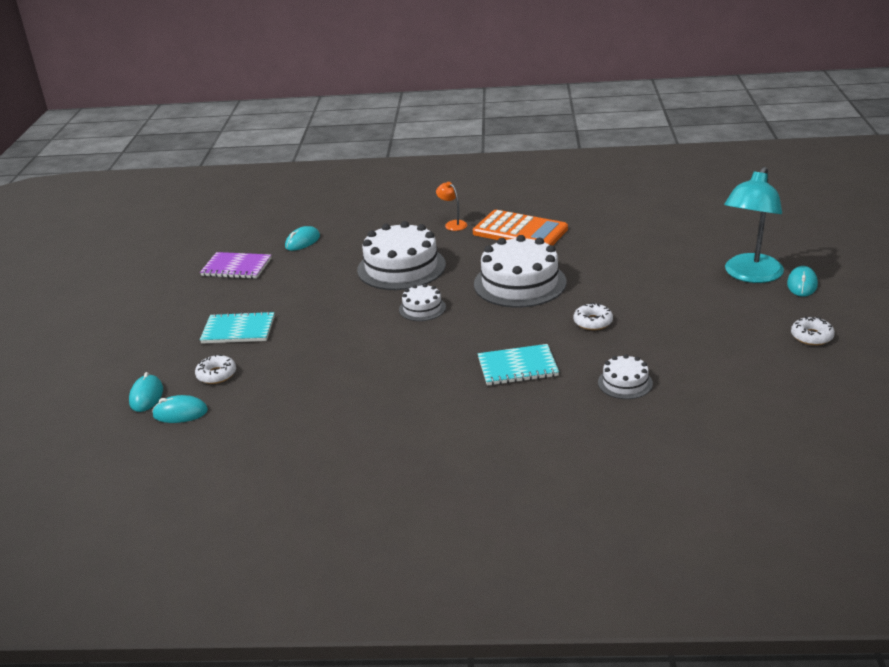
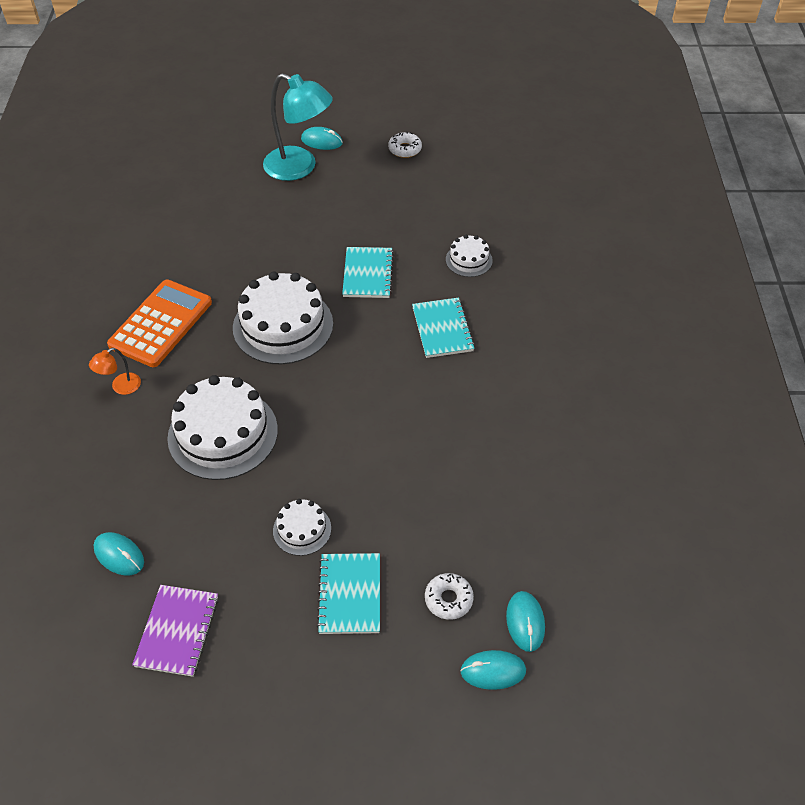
camera: 95 degrees left, 20 degrees up
(422, 308) = (323, 408): white cake -> white cake (302, 529)
(593, 322) = (368, 274): white donut -> turquoise notebook

